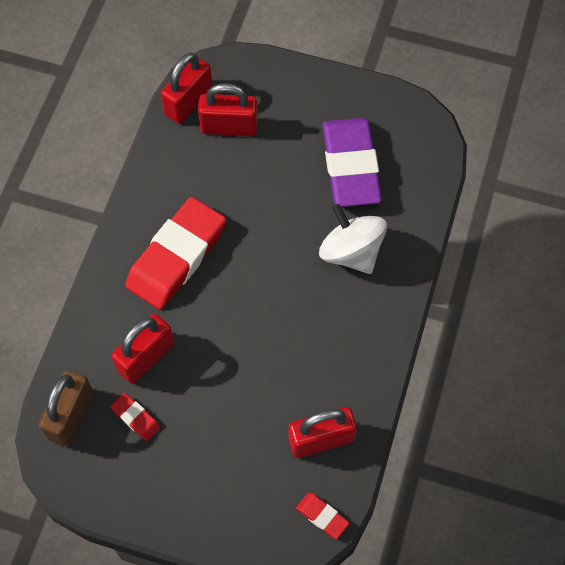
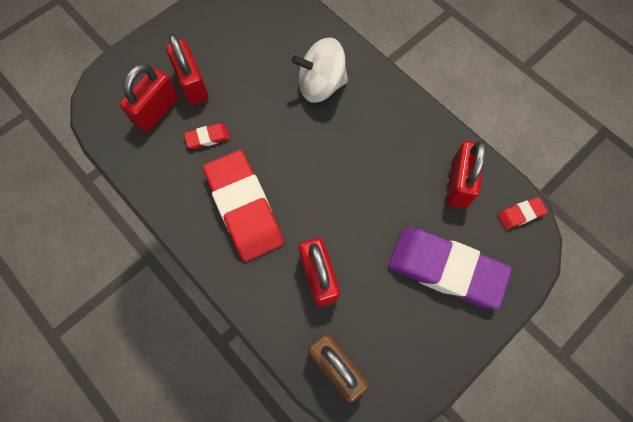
camera: 60 degrees left, 5 degrees up
(136, 418) = (368, 313): red eraser -> red eraser (208, 138)
(188, 102) = (111, 128): red padlock -> red padlock (192, 84)
(350, 166) = (251, 49): purple eraser -> purple eraser (445, 269)

